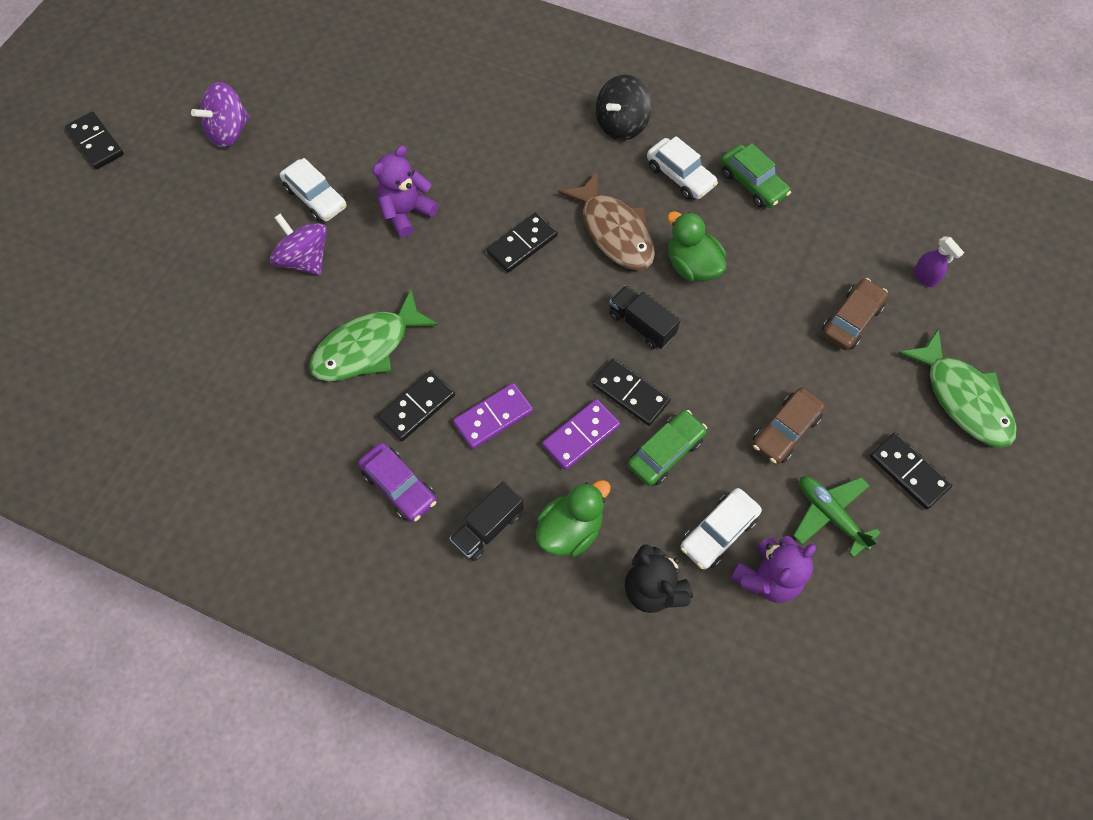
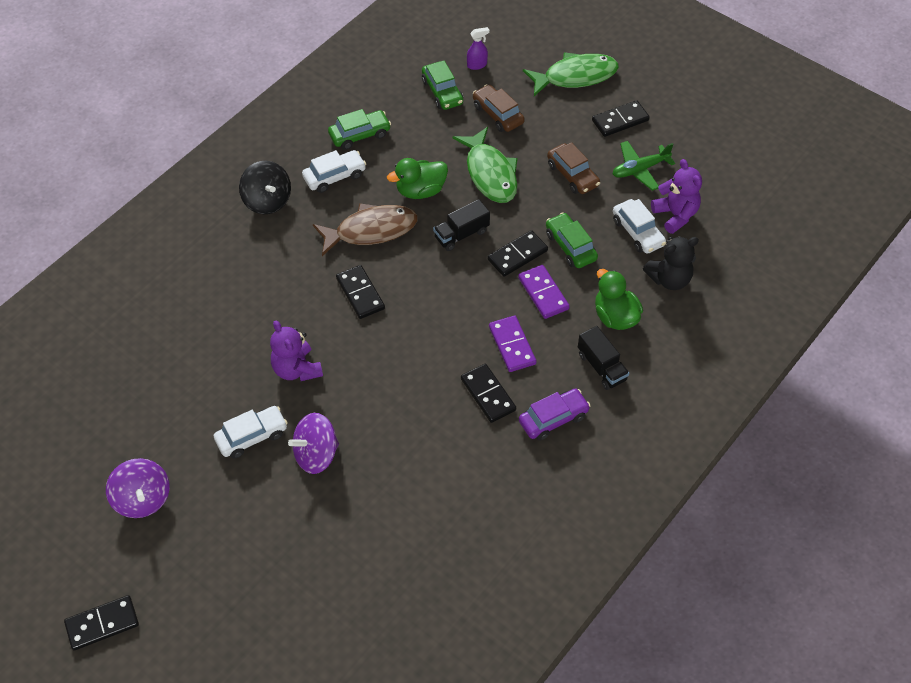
camera: 75 degrees left, 10 degrees down
(367, 347) = (422, 420): green fish -> green fish (490, 173)
(859, 250) = (442, 92): none -> green car

